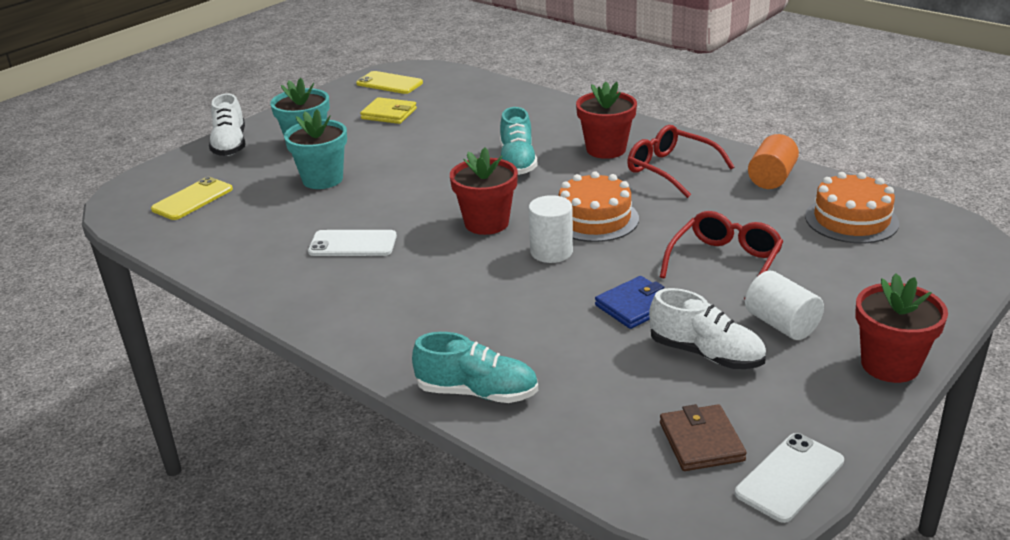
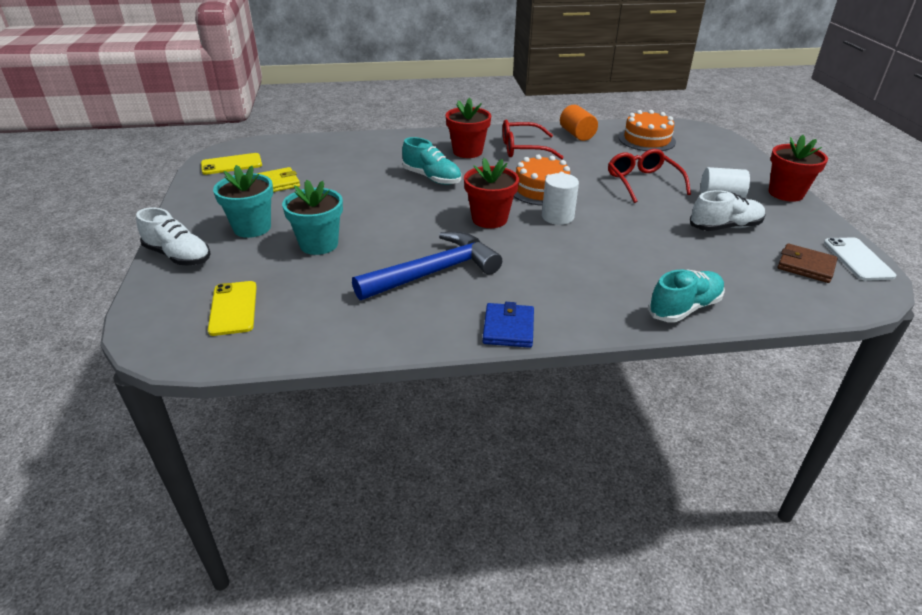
camera: 50 degrees left, 5 degrees up
(352, 244) = (434, 272): white phone -> blue hammer
(635, 306) = (652, 222): blue wallet -> blue wallet (508, 328)

